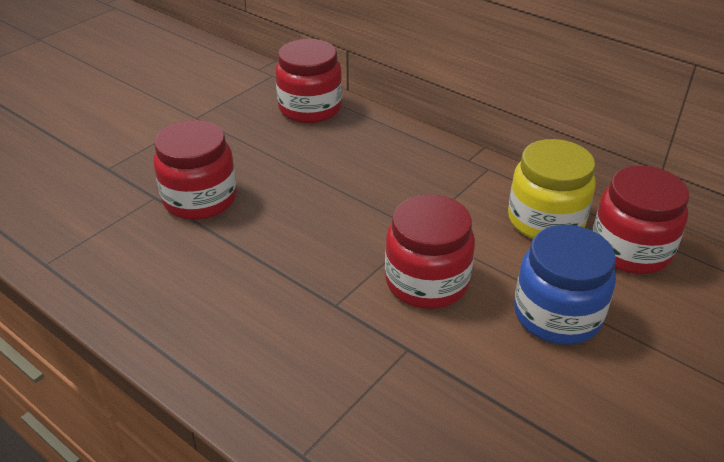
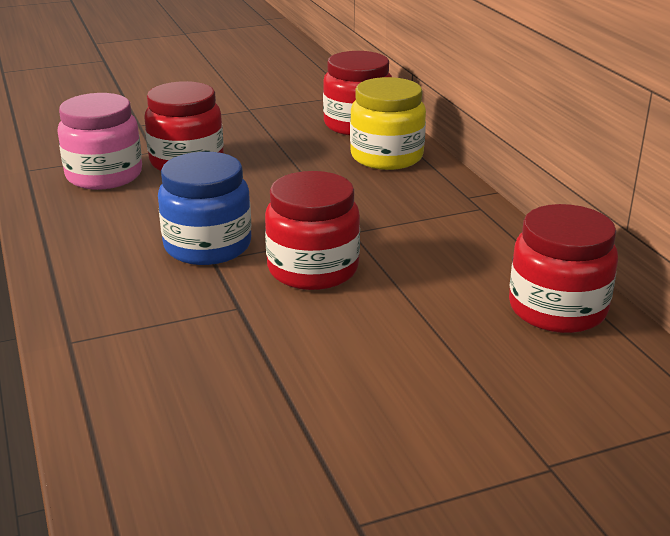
camera: 30 degrees right, 10 degrees down
(135, 243) = (104, 175): none -> pink jar
(545, 220) = (491, 261): yellow jar -> yellow jar (386, 157)
(557, 315) = (410, 331): blue jar -> blue jar (207, 246)

